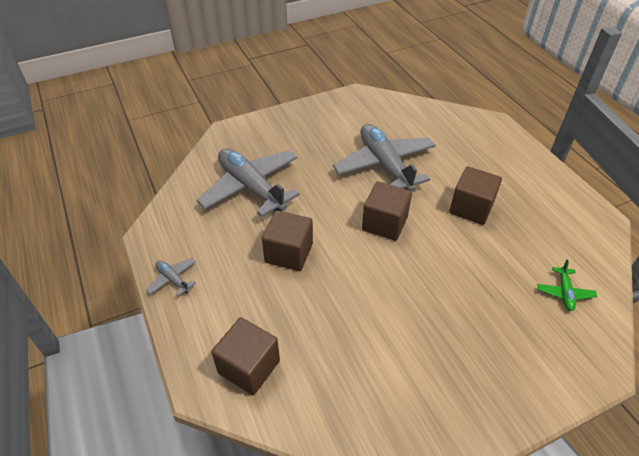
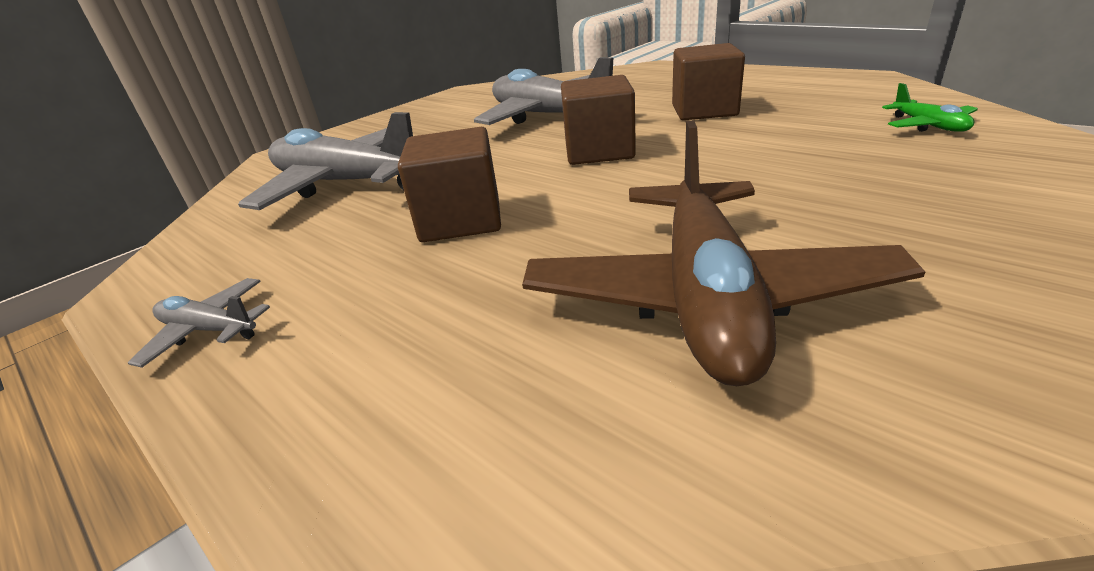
camera: 20 degrees left, 15 degrees down
(249, 367) = (482, 407): brown cube -> none
(350, 356) = (705, 296): none -> brown plane

